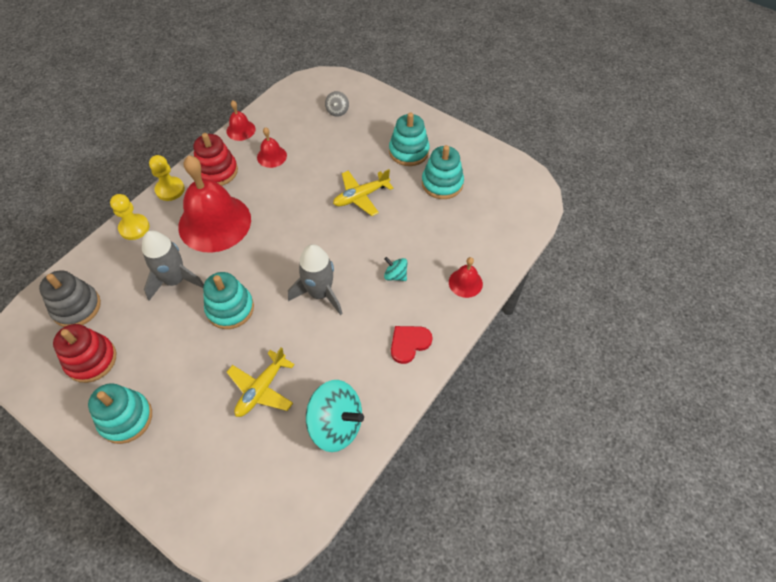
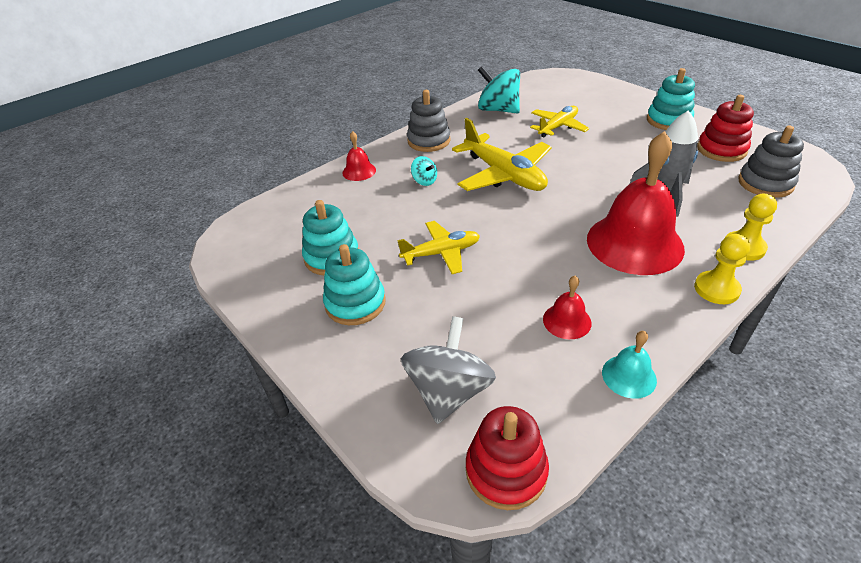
camera: 165 degrees left, 15 degrees down
(217, 171) = (651, 307): red stacking toy -> red stacking toy (506, 471)
(230, 308) = (595, 171): turquoise stacking toy -> none
(241, 130) = (629, 376): red bell -> turquoise bell
(320, 293) = (504, 174): grey rocket -> yellow plane
(337, 111) = (449, 391): grey spinning top -> grey spinning top, size x2.06
(409, 343) = (429, 141): red heart -> grey stacking toy

